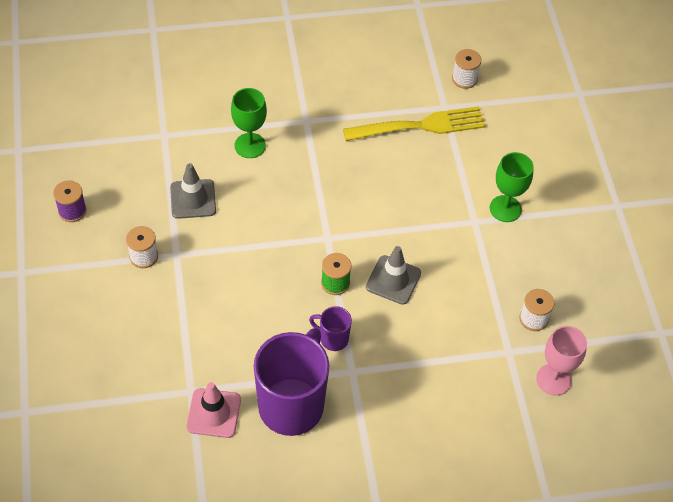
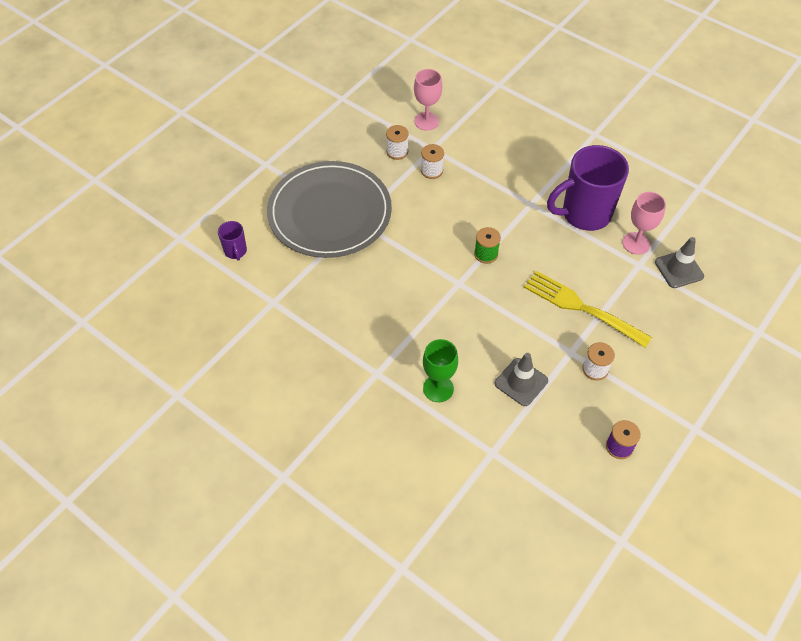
camera: 130 degrees left, 0 degrees up
(214, 413) = (636, 243): pink traffic cone -> pink goblet
(333, 338) = (523, 227): purple mug -> purple mug (235, 251)
(393, 280) = (449, 229): grey traffic cone -> grey traffic cone (679, 269)
(419, 126) = (308, 303): yellow fork -> yellow fork (582, 308)
(464, 79) = (232, 309): white spool -> white spool (432, 171)
(505, 209) = (329, 212): green goblet -> grey plate

